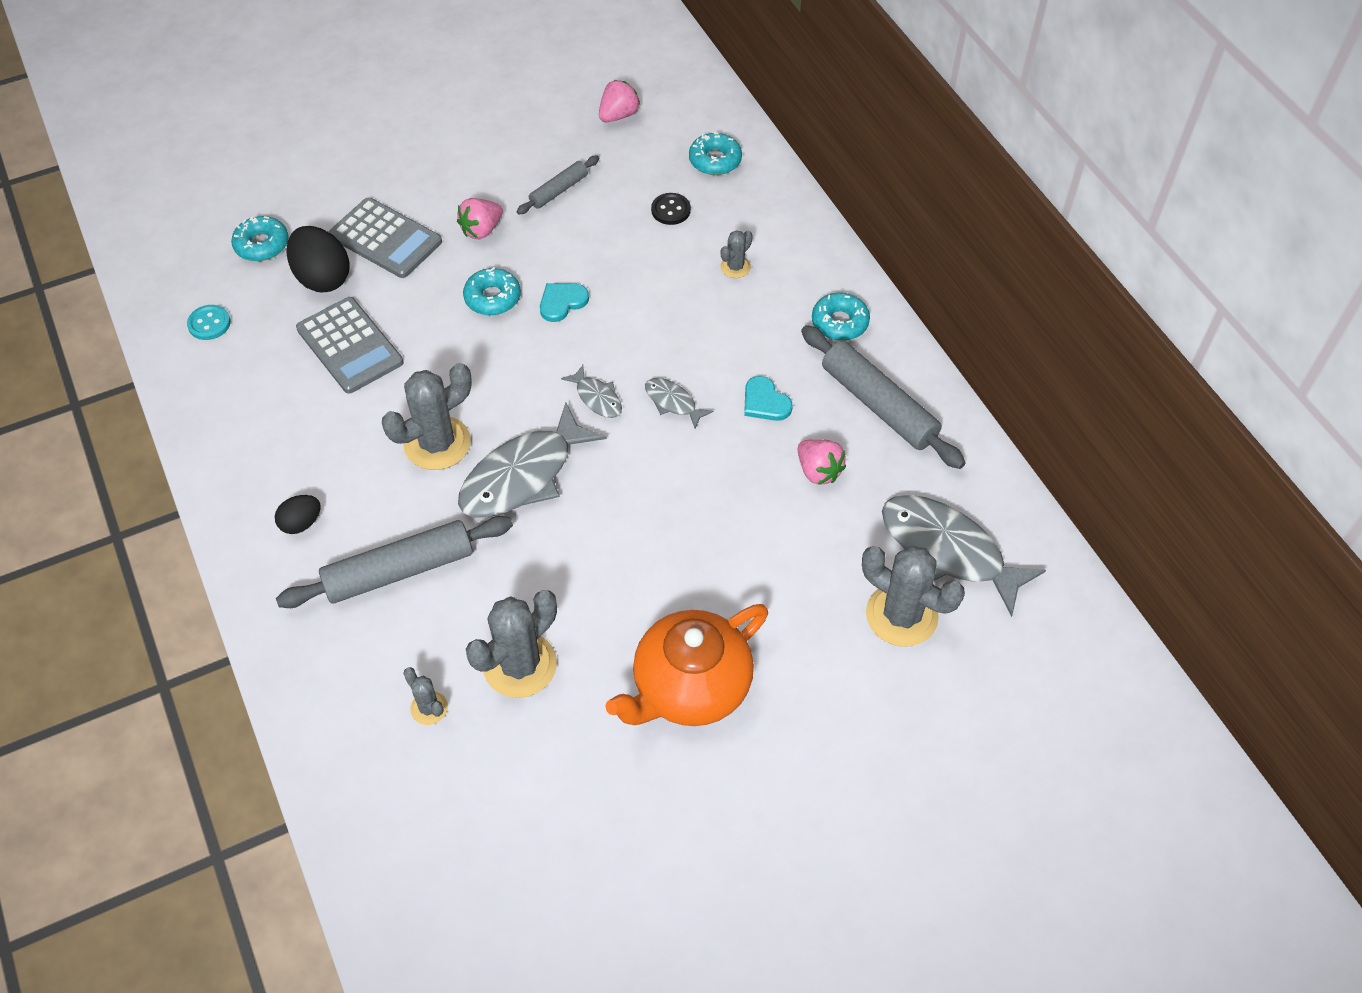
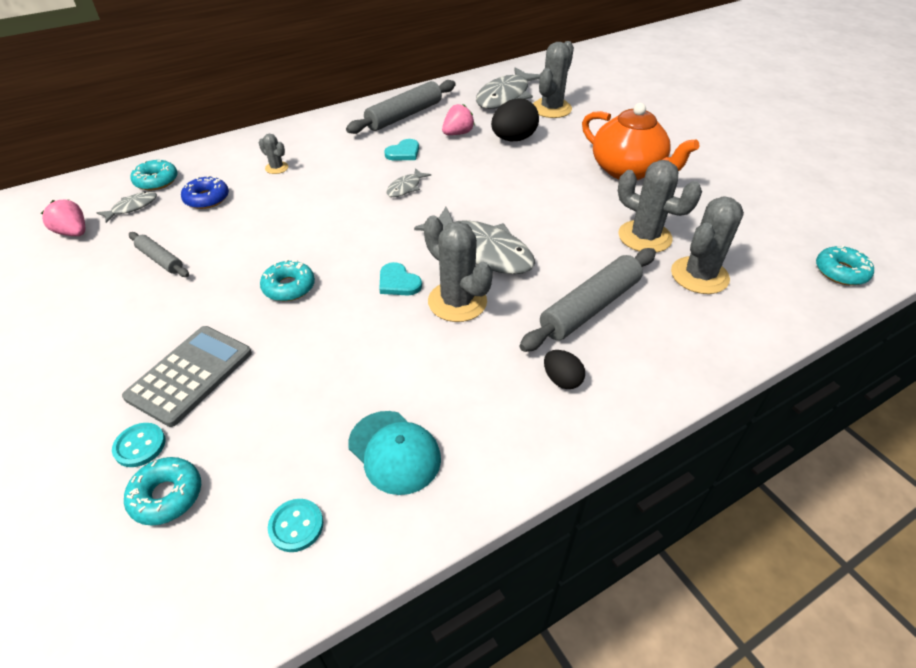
camera: 95 degrees left, 10 degrees down
(257, 385) = (394, 452): none -> turquoise cap
(315, 221) = (140, 446): none -> turquoise button
(323, 278) = (238, 421): black egg -> black egg (513, 139)
(350, 346) = (341, 380): grey calculator -> none
(399, 571) = (590, 307): grey rolling pin -> grey rolling pin turned 75 degrees clockwise
(429, 708) = (699, 275): grey cactus -> grey cactus, size x2.01
(481, 230) = (198, 304): pink strawberry -> none
(562, 302) = (300, 246): turquoise heart -> turquoise heart (398, 282)
(597, 398) = (403, 221): grey fish -> grey fish (132, 207)
(671, 210) = (207, 199): black button -> blue donut
(839, 322) = (335, 128): turquoise donut -> turquoise donut (840, 272)

